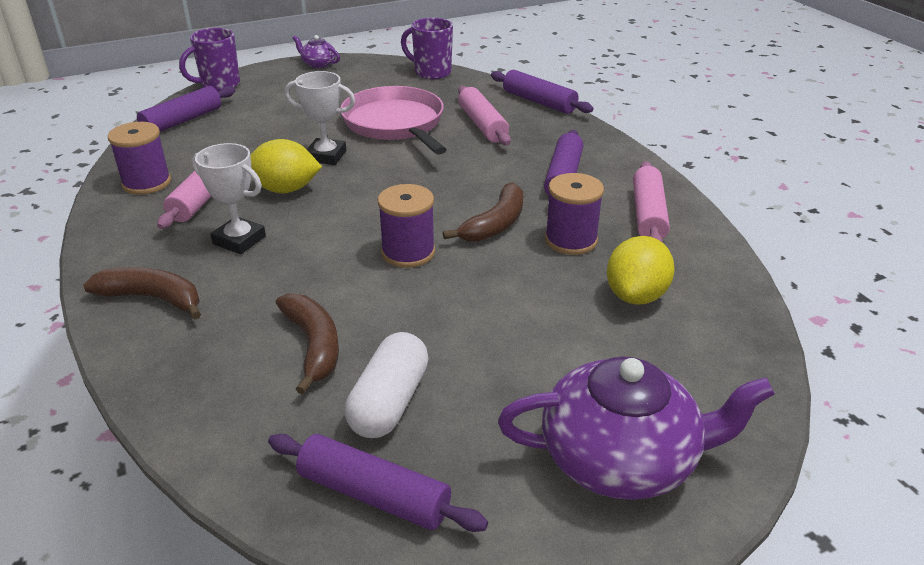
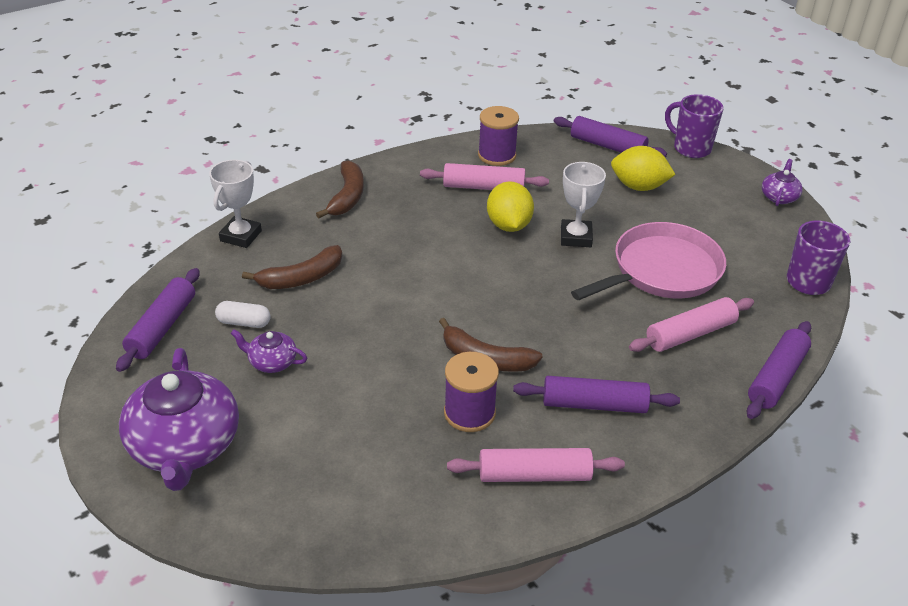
camera: 80 degrees right, 5 degrees up
(239, 240) = (426, 218): white trophy -> white trophy (241, 236)
(389, 402) = (244, 322): white capsule -> white capsule, size x0.62
(408, 252) = (427, 309): purple spool -> none
(473, 376) = (271, 362): none -> purple teapot
(636, 295) = (385, 460): yellow lemon -> yellow lemon (638, 186)

